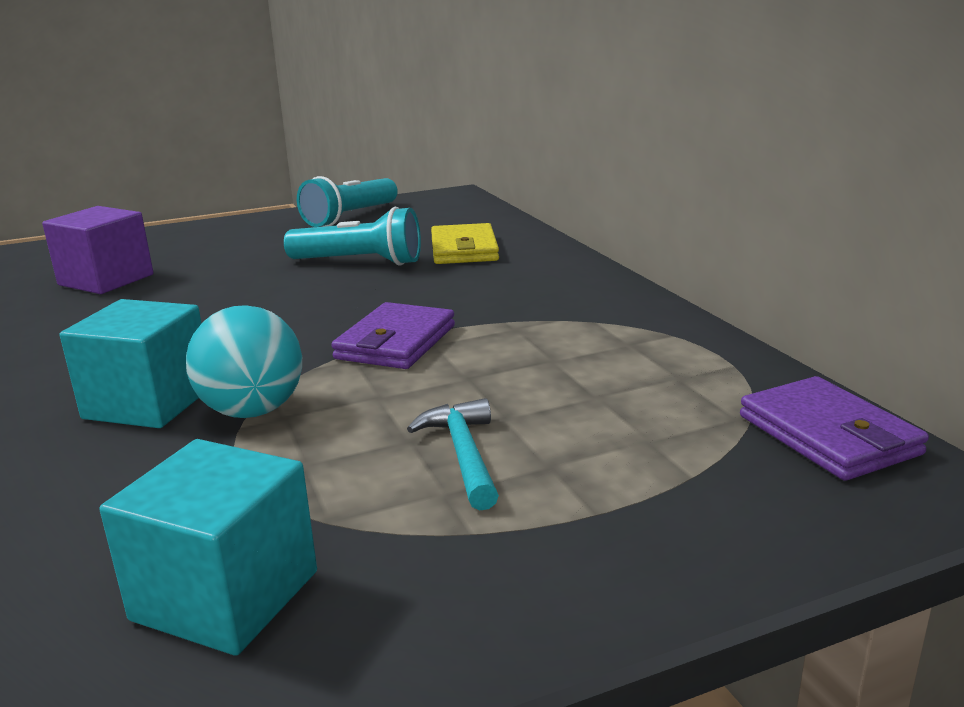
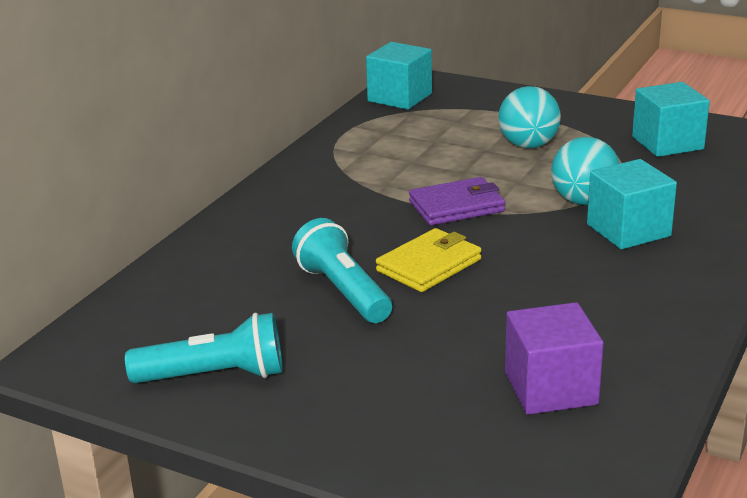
camera: 130 degrees left, 5 degrees up
(463, 454) = (528, 145): turquoise hammer -> turquoise ball
(464, 249) = (255, 264): yellow wallet -> yellow wallet (429, 265)
(828, 435) = (399, 97): purple wallet -> turquoise cube

